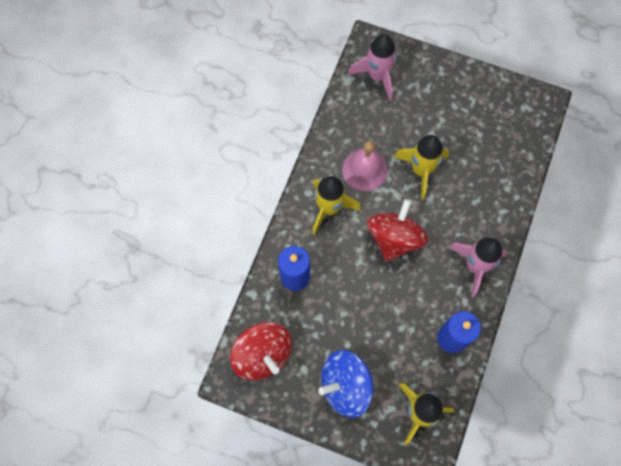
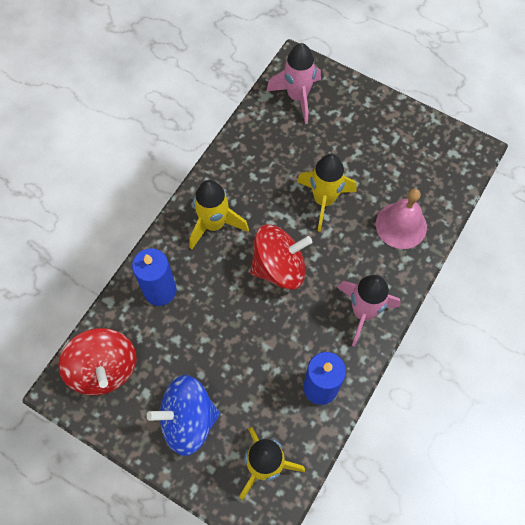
camera: 10 degrees right, 5 degrees down
(364, 170) = (262, 190): pink bell -> pink bell (401, 225)
(394, 238) = (279, 267): red spinning top -> red spinning top turned 45 degrees clockwise

